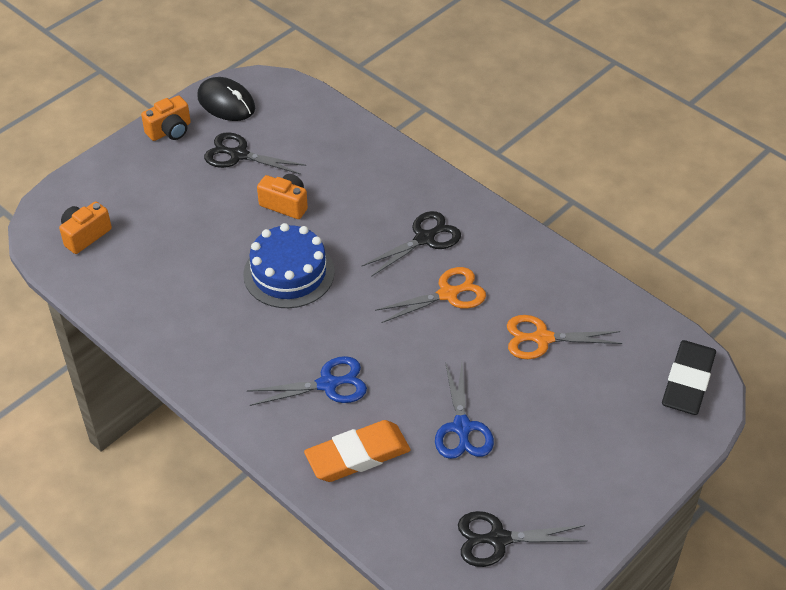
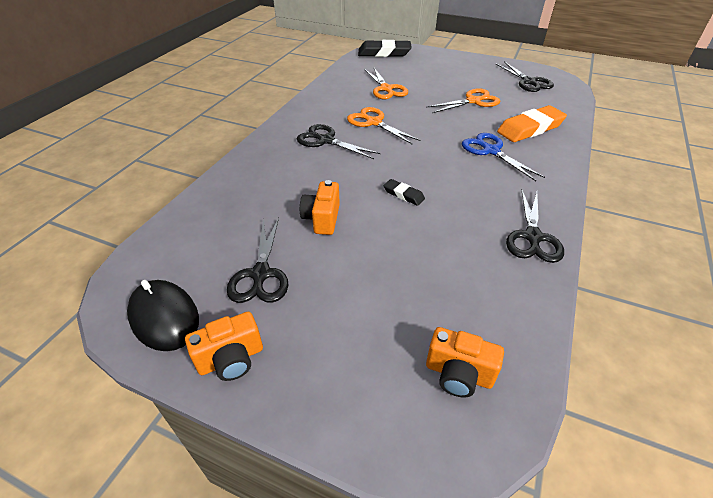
camera: 110 degrees left, 5 degrees down
(170, 131) = (231, 359): orange camera -> orange camera turned 120 degrees clockwise
(173, 345) = (533, 237): none -> black scissors
(226, 103) = (164, 317): black mouse -> black mouse turned 60 degrees counterclockwise
(289, 273) = (403, 194): blue cake -> black eraser
(357, 455) = (530, 128): orange eraser -> orange eraser turned 75 degrees counterclockwise
(462, 428) = (473, 101): blue scissors -> orange scissors

